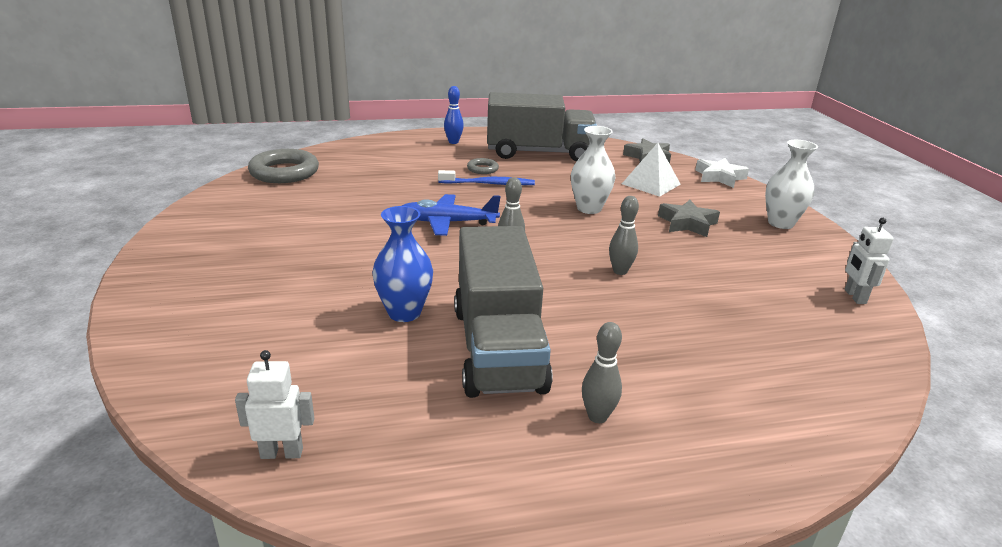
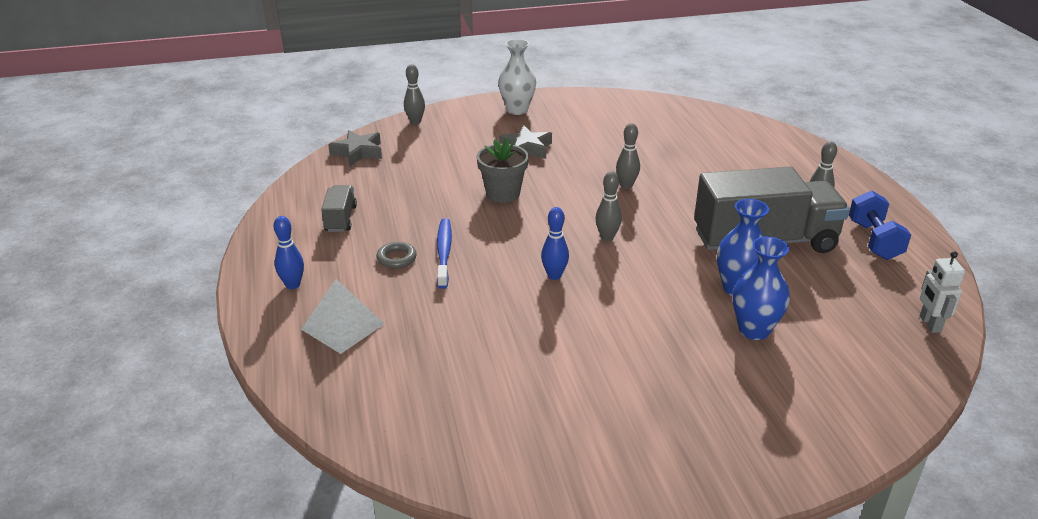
camera: 90 degrees left, 5 degrees up
(284, 172) = (414, 433): grey ring -> none
(330, 311) = (754, 330): none -> blue vase
(448, 222) = (554, 275): blue plane -> blue bowling pin
(496, 455) = (874, 240): none -> blue dumbbell
(538, 153) = (340, 219): grey truck -> grey truck, size x0.45
(589, 208) = (503, 193): white vase -> grey flower pot
(651, 184) = (435, 157): white pyramid -> white pyramid (343, 326)
(719, 177) = (415, 122): white star -> grey bowling pin
(854, 296) = (631, 104): white robot -> none

